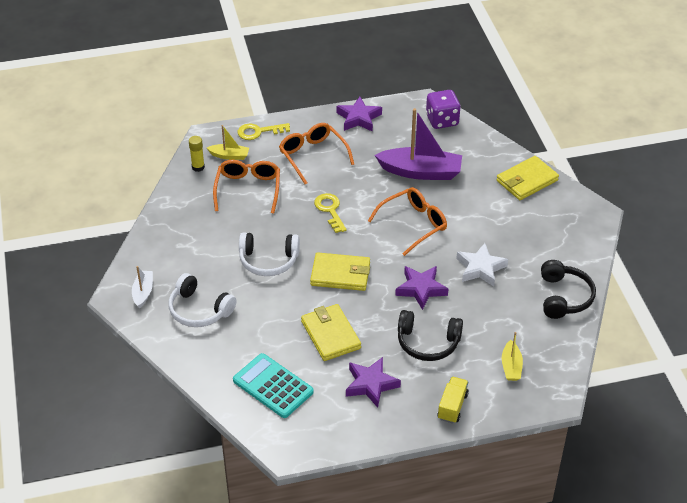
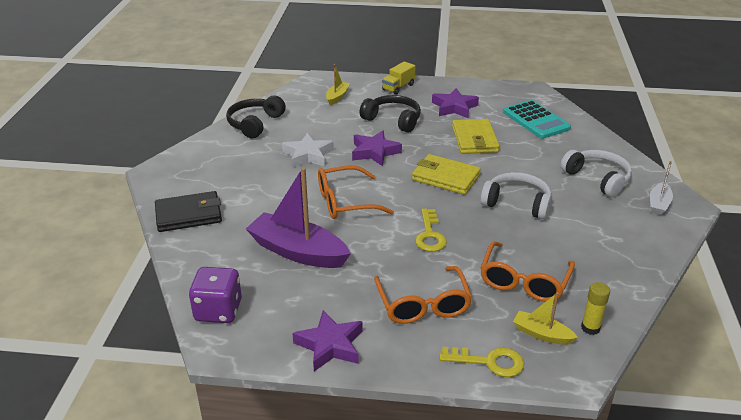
camera: 160 degrees left, 10 degrees down
(527, 181) = (189, 215): yellow wallet -> black wallet

